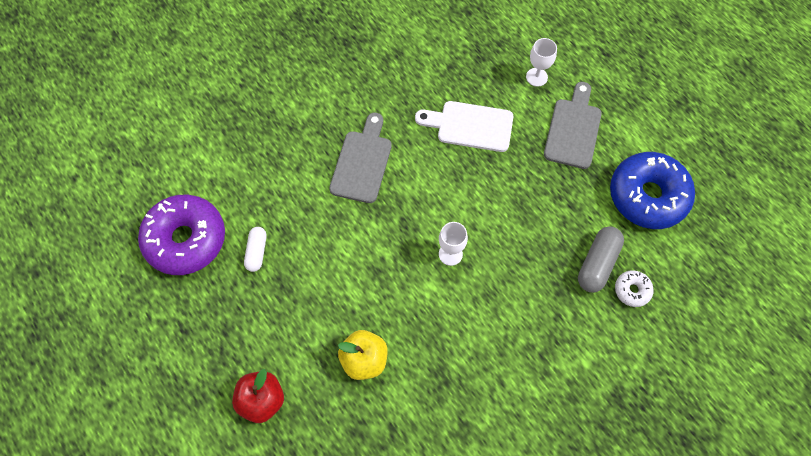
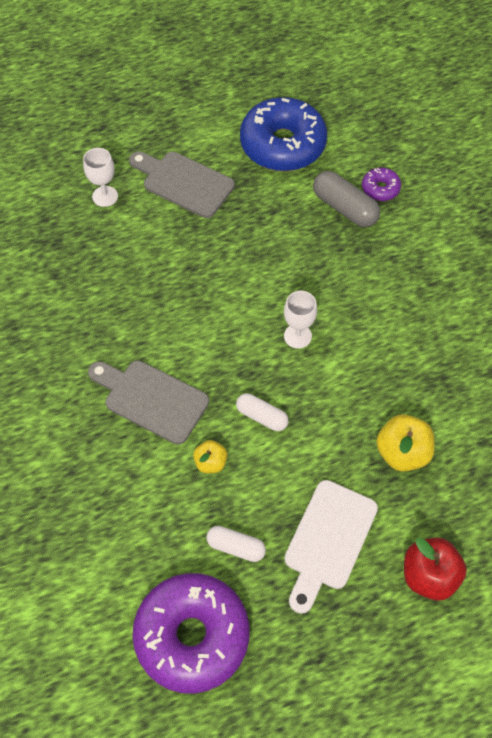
camera: 75 degrees left, 5 degrees down
(320, 217) = (210, 462): none -> yellow apple
(368, 244) = (262, 416): none -> white capsule
(470, 126) = (143, 276): white cutting board -> white cutting board (328, 540)
(632, 290) = (380, 188): white donut -> purple donut

